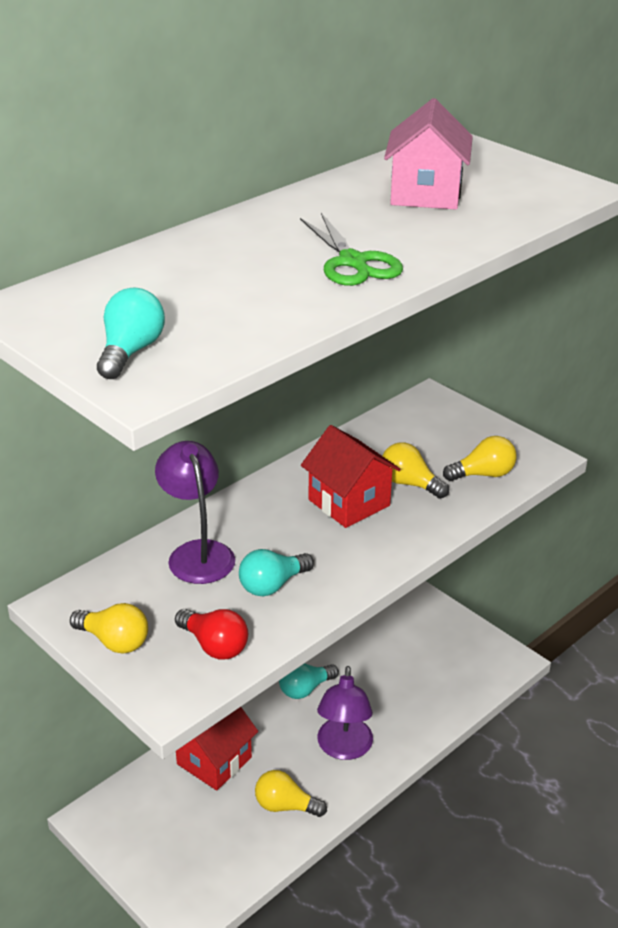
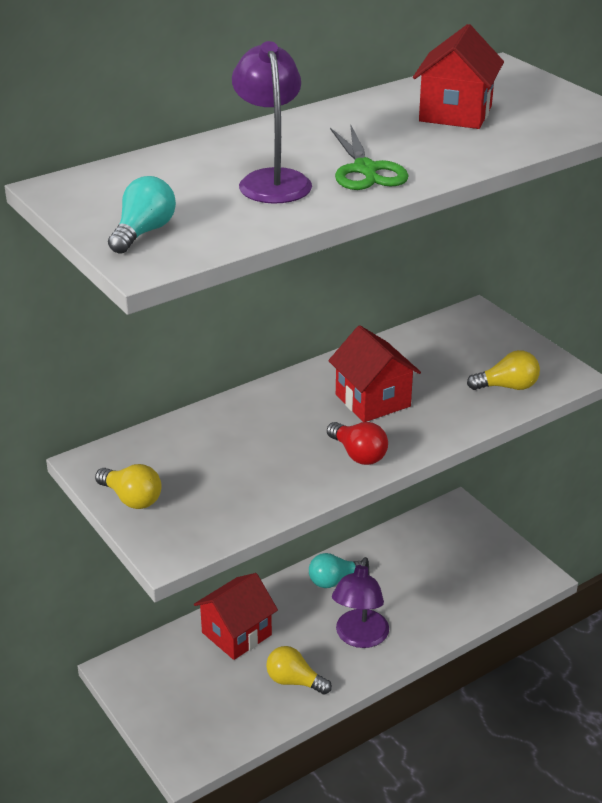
camera: 10 degrees right, 0 degrees up
(197, 553) = (222, 431): purple lamp -> purple lamp (272, 180)
(214, 646) = (219, 511): red light bulb -> red light bulb (358, 454)
(272, 585) = (284, 465): turquoise light bulb -> none
(410, 484) = (434, 389): yellow light bulb -> none
(425, 194) = (455, 113): pink house -> red house

